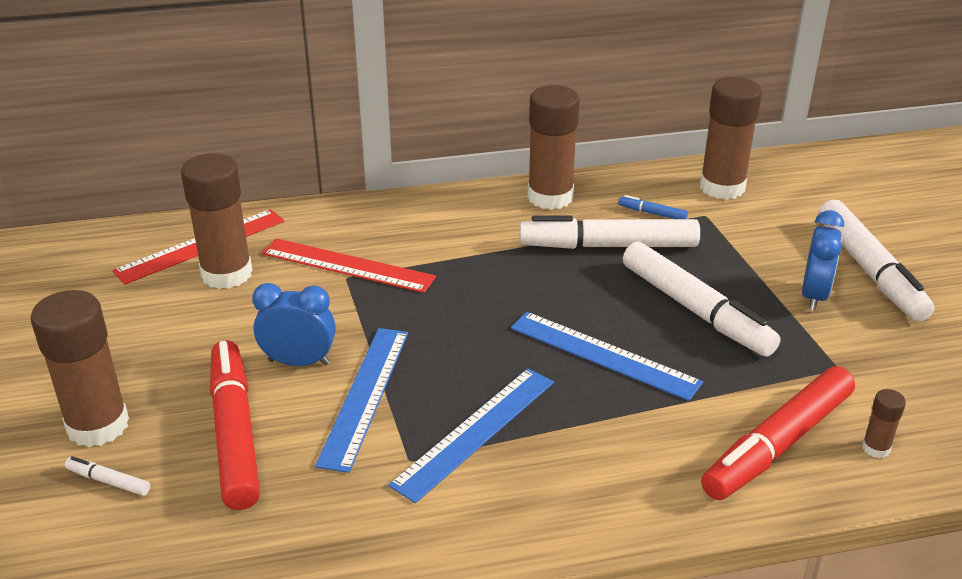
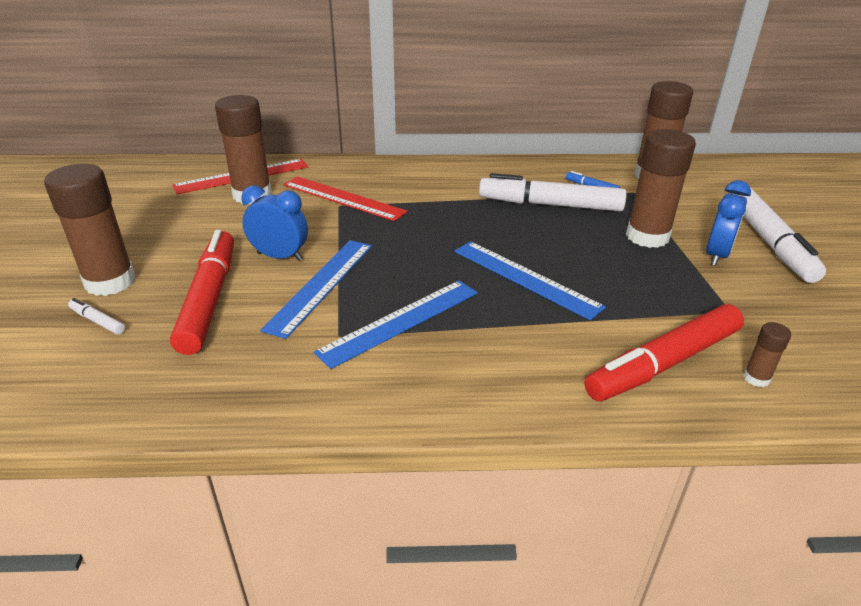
camera: 10 degrees right, 0 degrees up
(550, 197) = (513, 170): brown glue stick -> brown glue stick (647, 236)
(695, 310) = (611, 255): white marker -> none

